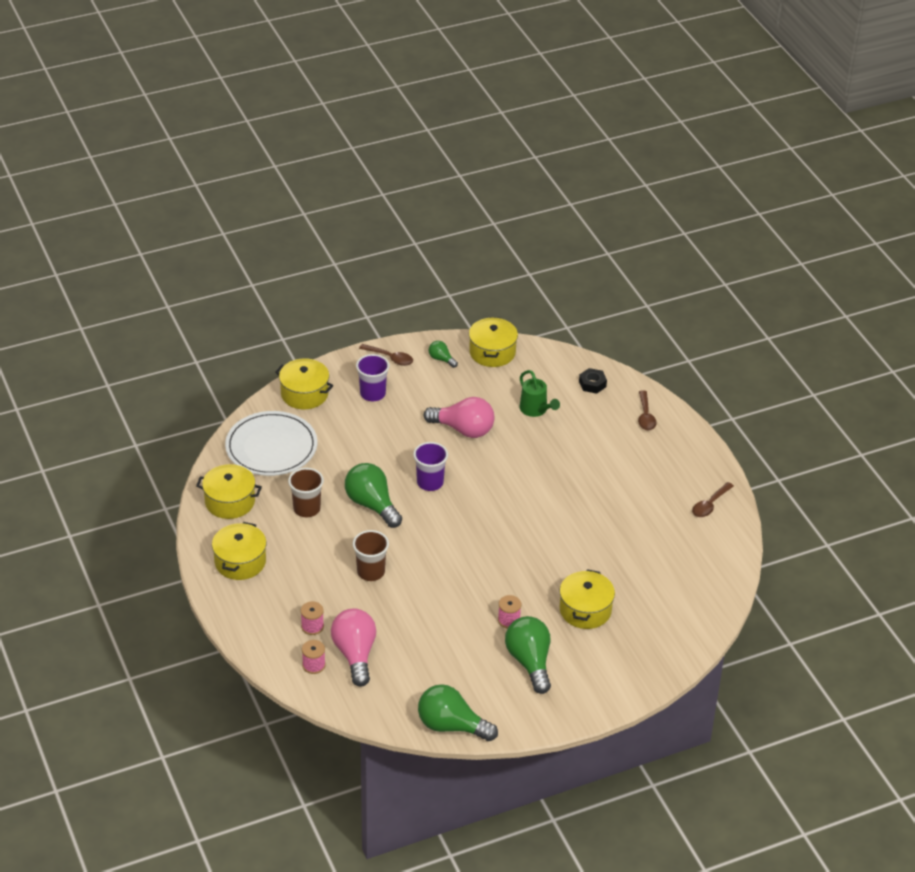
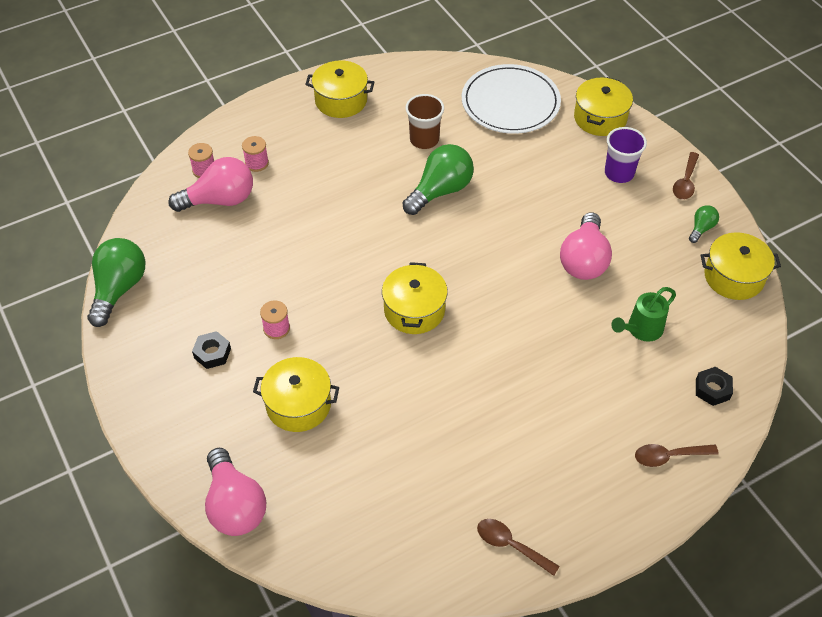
camera: 85 degrees right, 10 degrees up
(230, 502) = (423, 83): yellow pot -> yellow pot (414, 310)
(371, 572) = (338, 200): brown cup -> none
(430, 482) = (486, 237): purple cup -> none
(529, 662) = (212, 353): green light bulb -> black nut
(672, 650) = (235, 505): none -> pink light bulb

